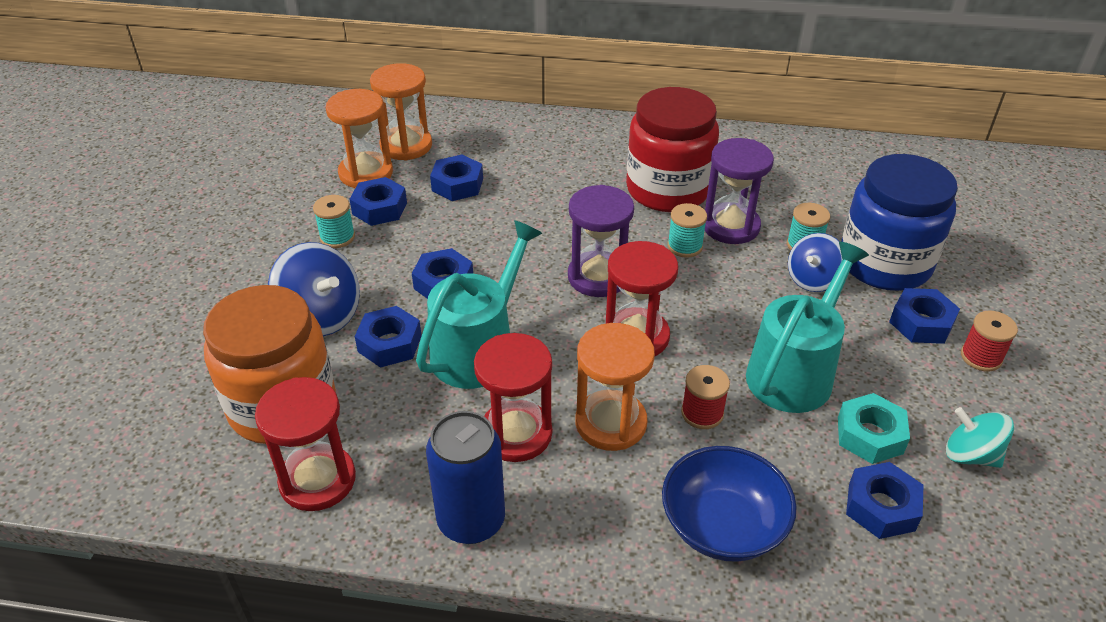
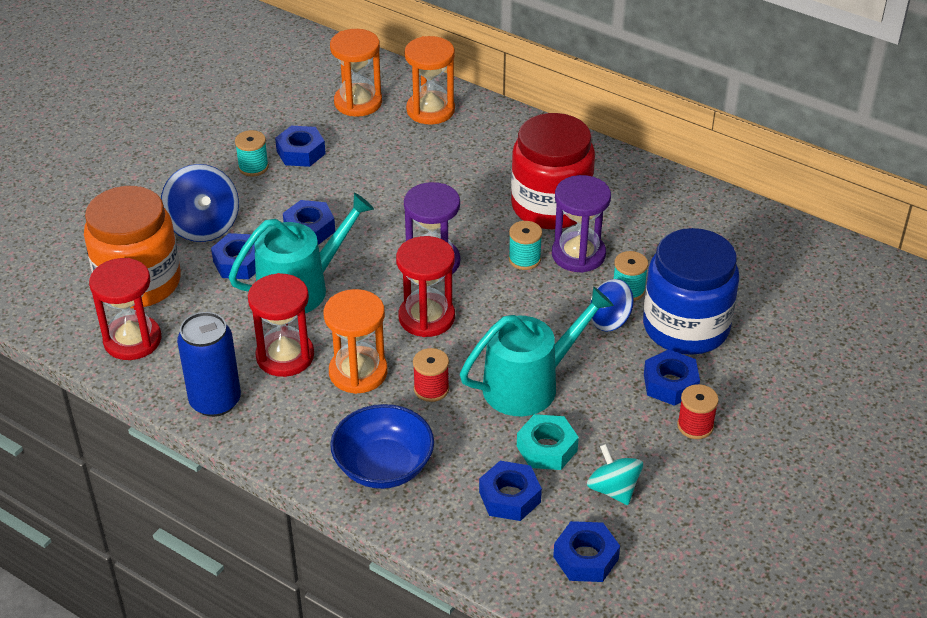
camera: 25 degrees right, 0 degrees up
(366, 173) = (309, 118): orange hourglass -> orange hourglass (430, 110)
(457, 185) = (376, 150): blue nut -> blue nut (585, 558)

